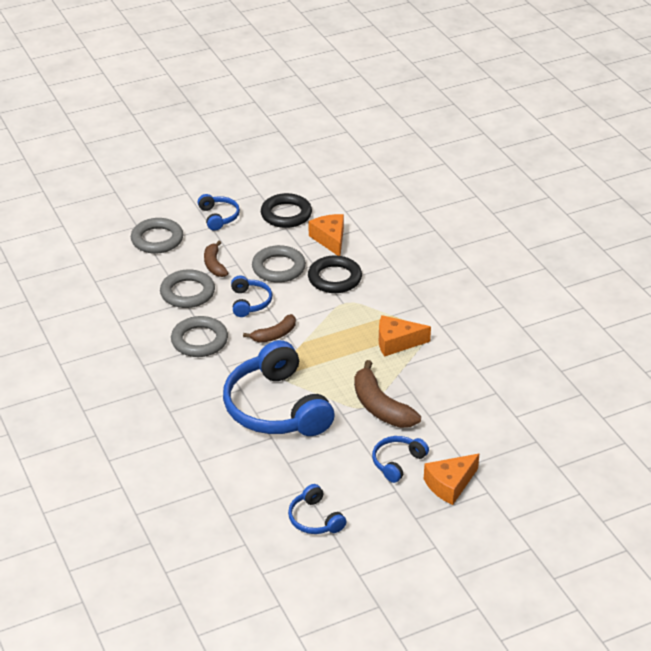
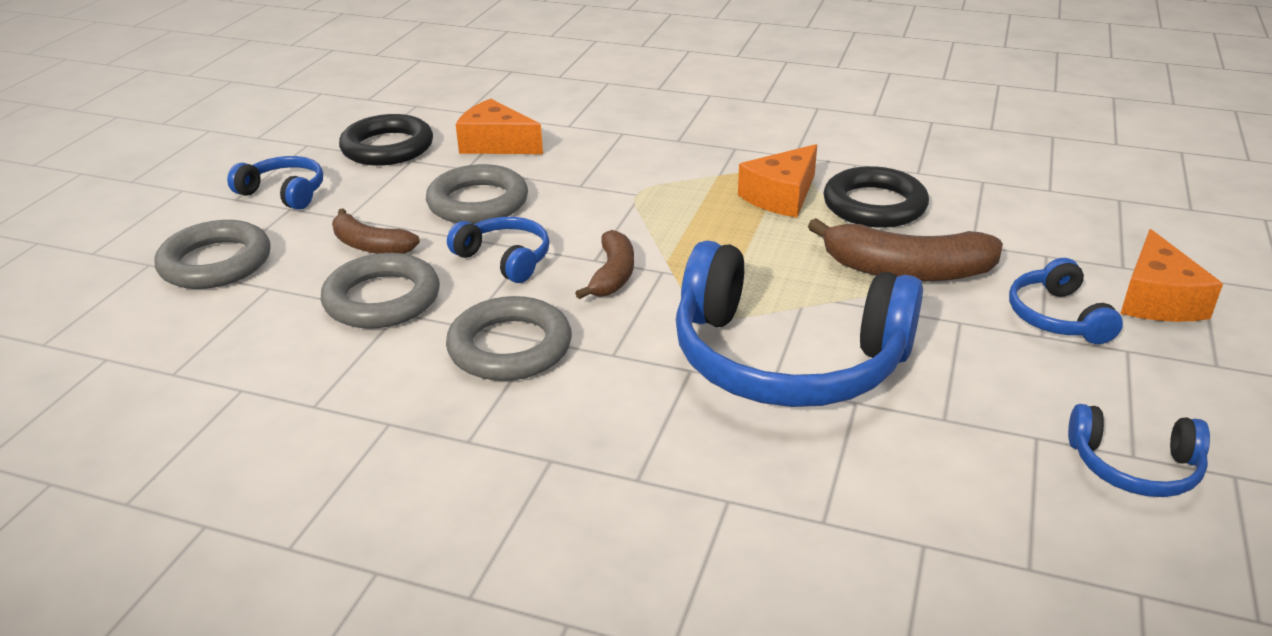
camera: 45 degrees left, 5 degrees down
(334, 278) = (576, 176): black ring -> black ring (874, 205)

